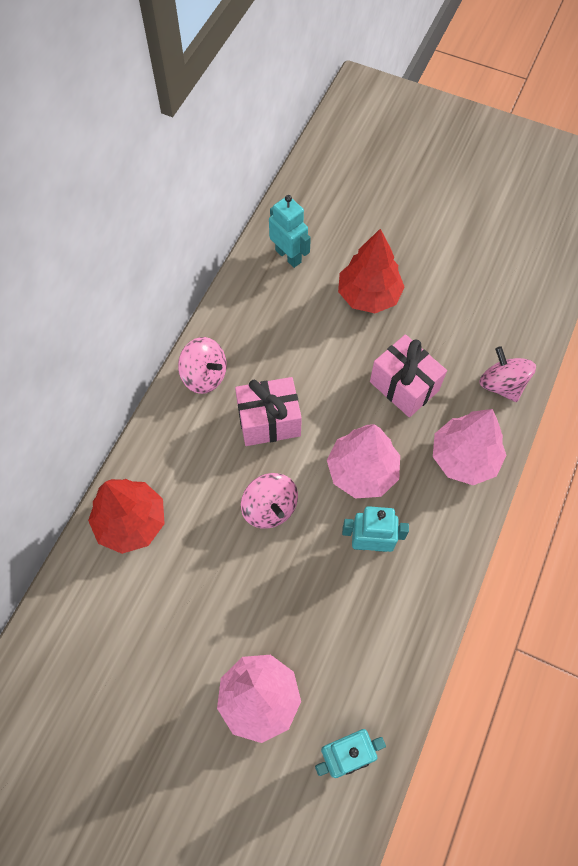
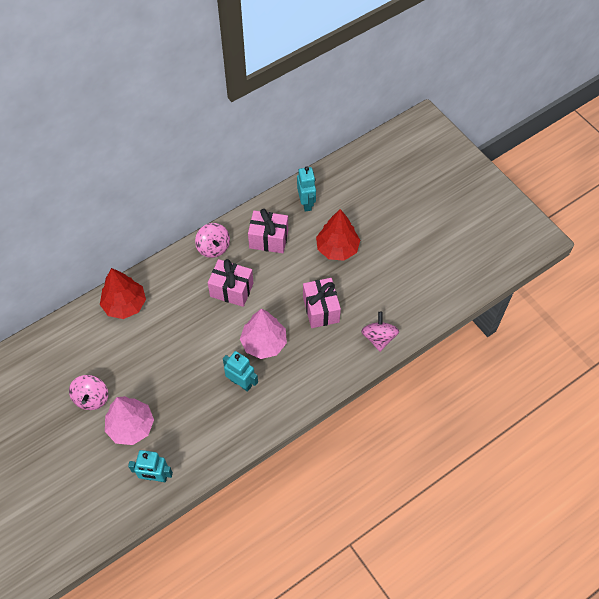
camera: 30 degrees right, 5 degrees down
(270, 508) = (201, 335): pink spinning top -> pink spinning top (92, 398)
(272, 327) = (268, 239): none -> pink gift
(464, 457) = (326, 366): pink tree -> none

